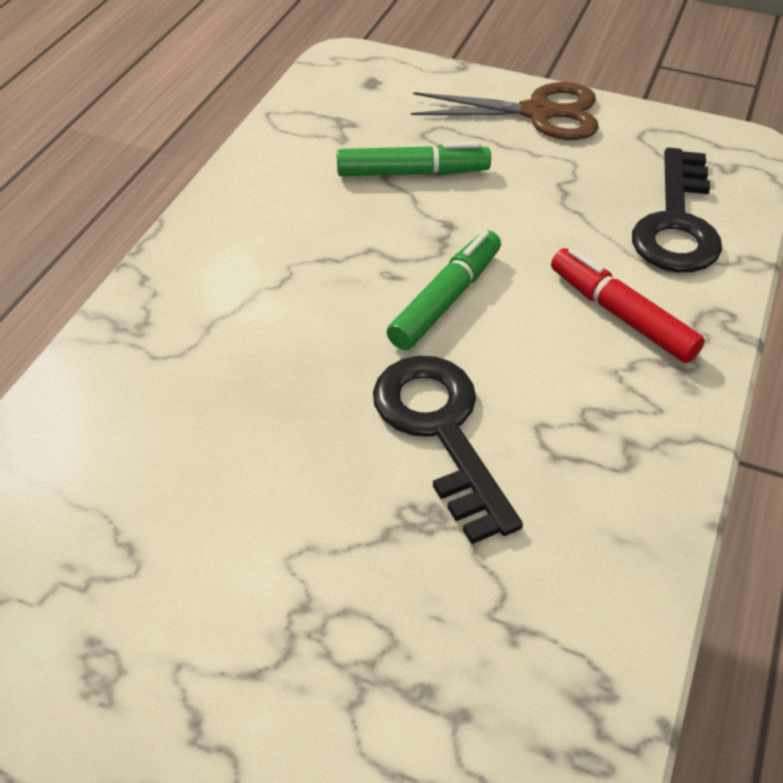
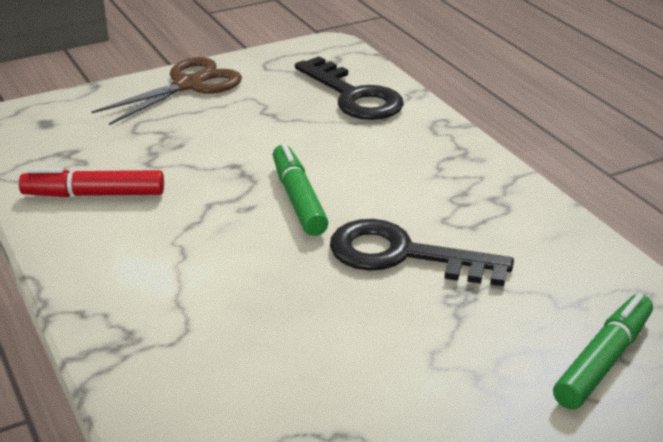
camera: 50 degrees left, 15 degrees down
(412, 172) = (164, 153): green marker -> green marker (603, 361)
(621, 315) = (398, 150): red marker -> red marker (94, 194)

